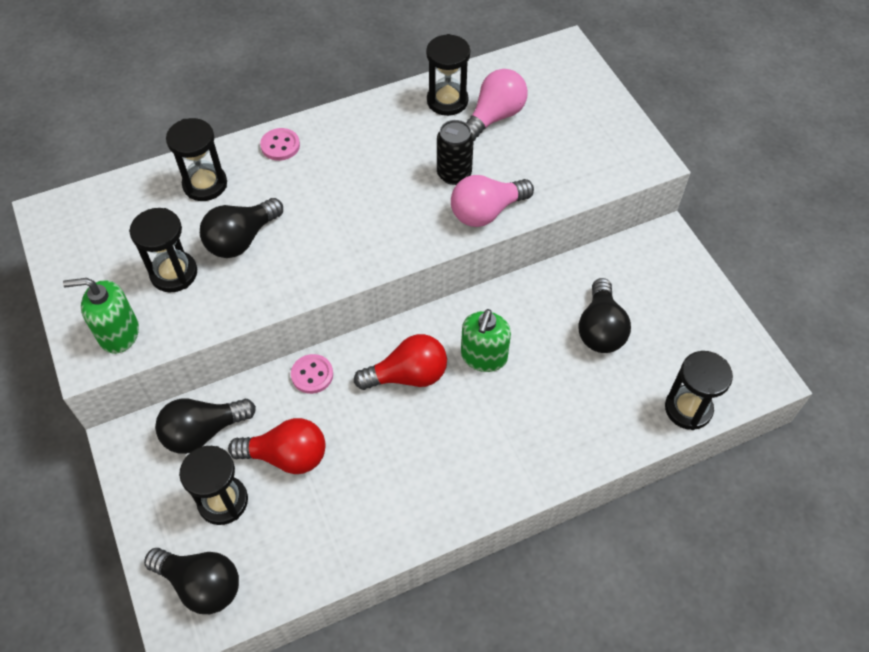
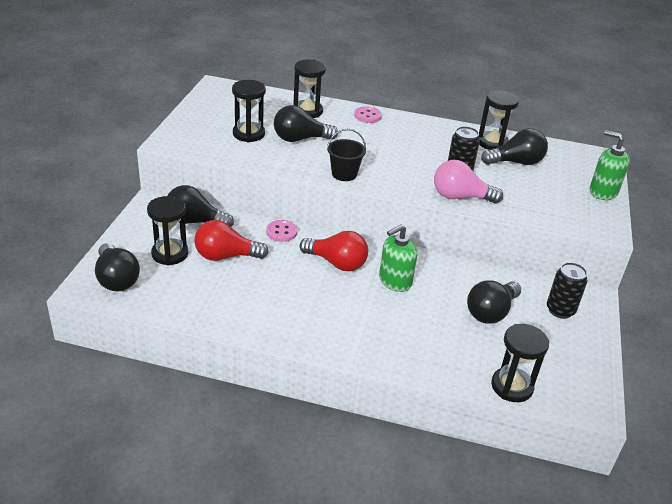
camera: 35 degrees right, 20 degrees down
(119, 333) = (193, 141): green soap dispenser -> green soap dispenser (603, 192)
(286, 456) = (226, 256): red light bulb -> red light bulb turned 135 degrees clockwise
(341, 263) = (344, 174): none -> black bucket
(494, 117) = (516, 162): pink light bulb -> black light bulb
(654, 279) = (560, 310): none -> black can

